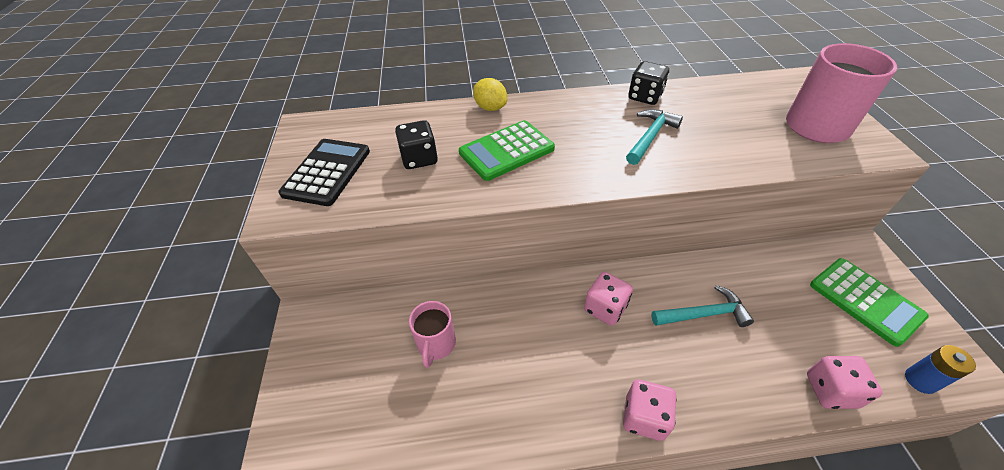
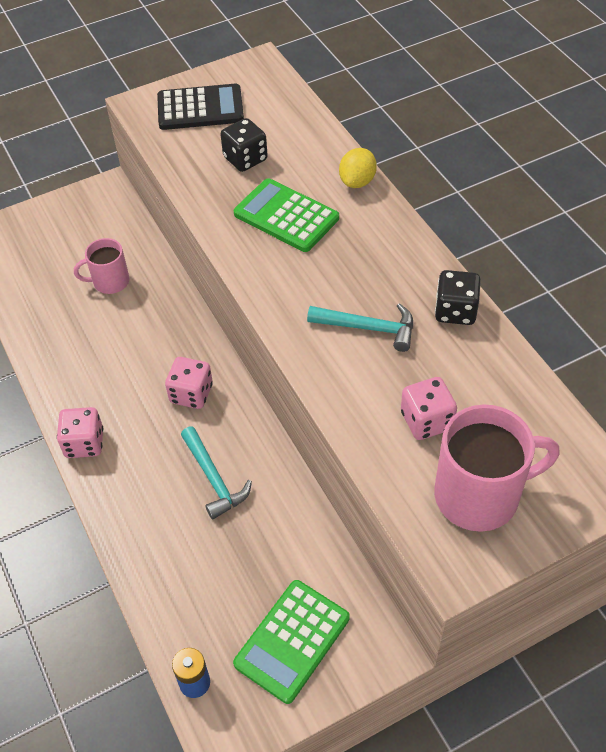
camera: 70 degrees right, 5 degrees up
(830, 390) = (156, 594): pink dice -> pink dice (426, 421)

